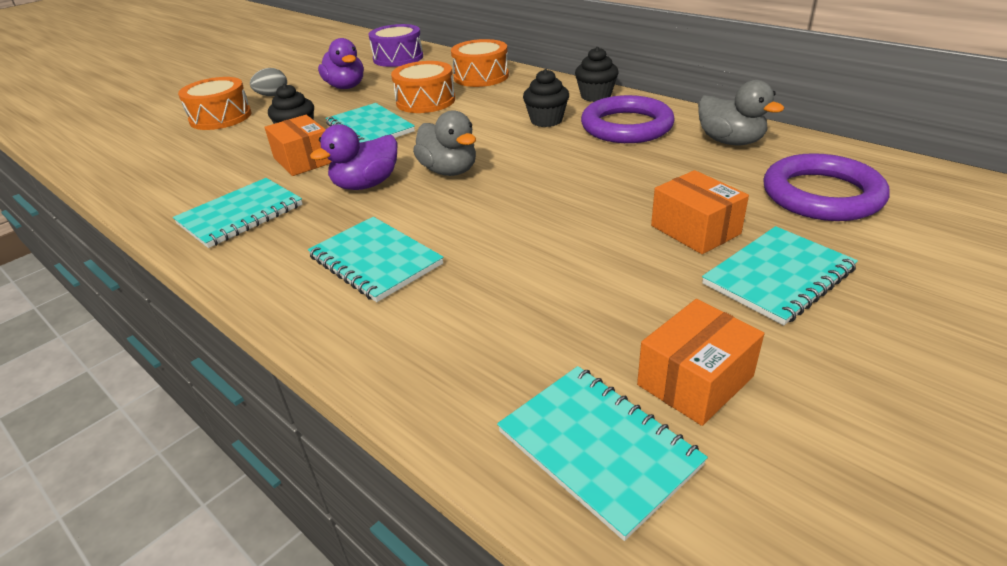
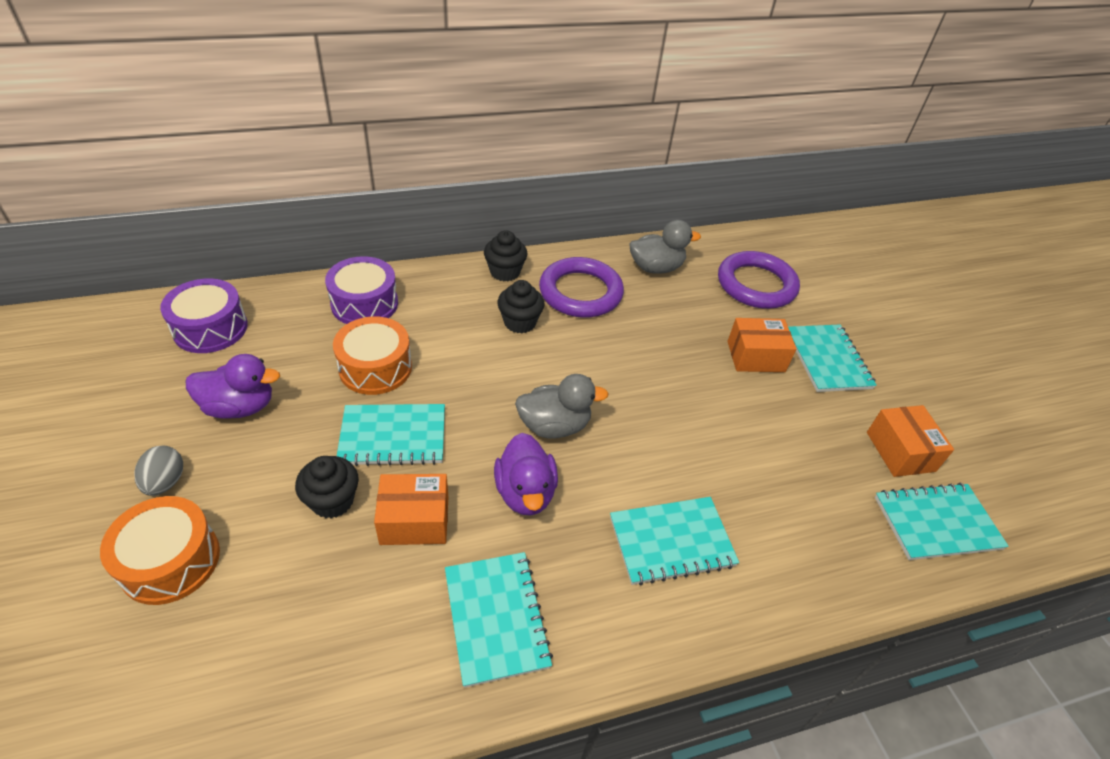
camera: 65 degrees left, 10 degrees up
(481, 76) = (364, 304): orange drum -> purple drum

